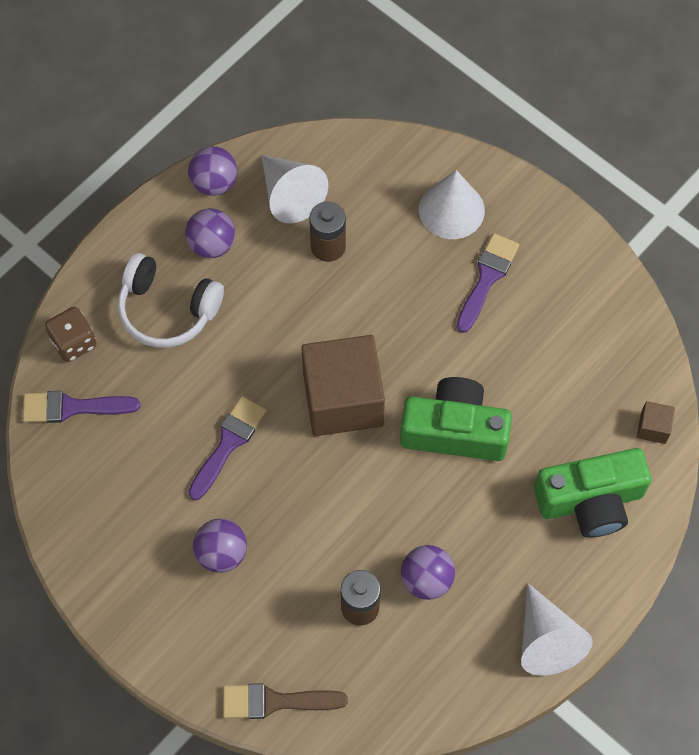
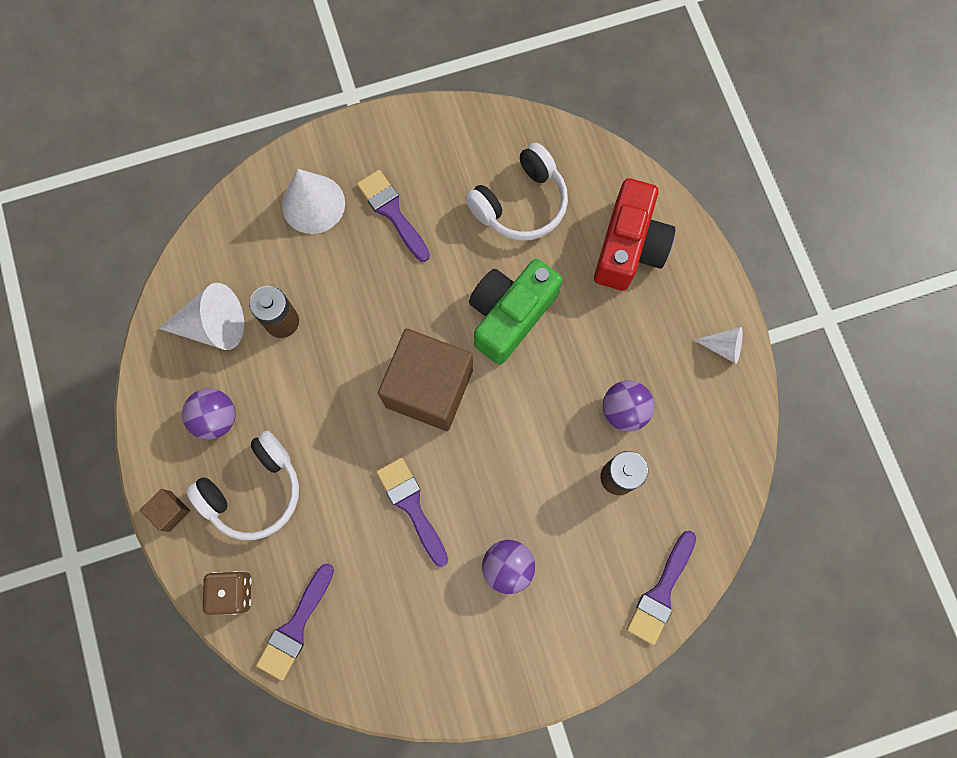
camera: 60 degrees left, 10 degrees up
(214, 183) = (158, 383): purple ball -> none
(275, 701) = (661, 592): brown brush -> purple brush
(546, 640) = (723, 347): white cone -> white cone, size x0.56
(569, 382) = (520, 203): none -> white headphones
(590, 501) = (628, 247): green camera -> red camera
(653, 428) = (595, 165): brown cube -> brown cube (170, 511)

